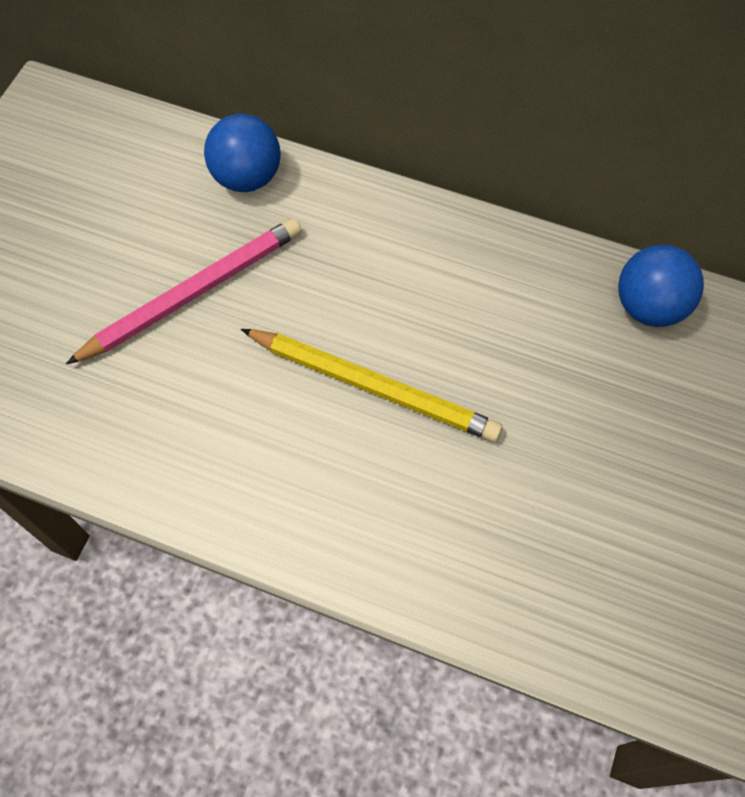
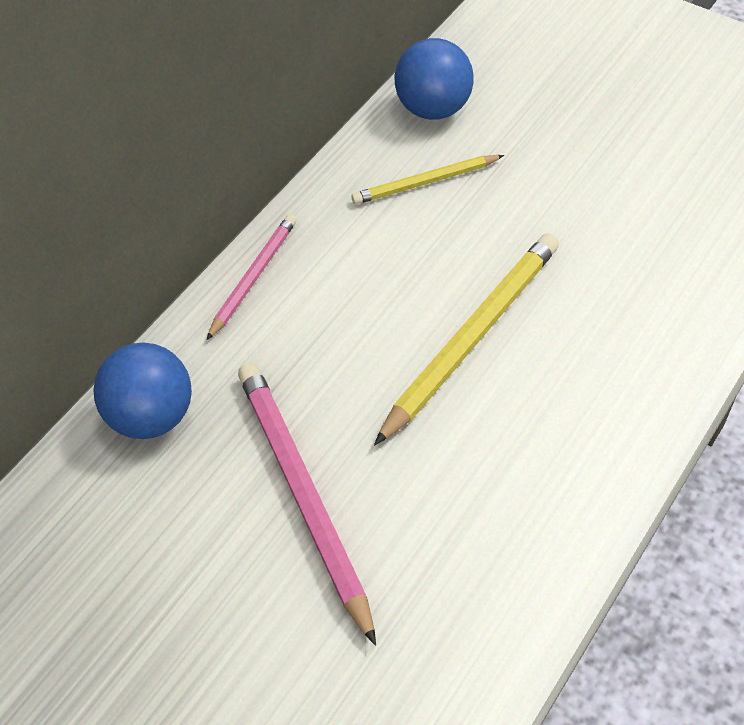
camera: 75 degrees left, 10 degrees down
(398, 210) = (253, 277): none -> pink pencil
(548, 318) = (425, 182): none -> yellow pencil

